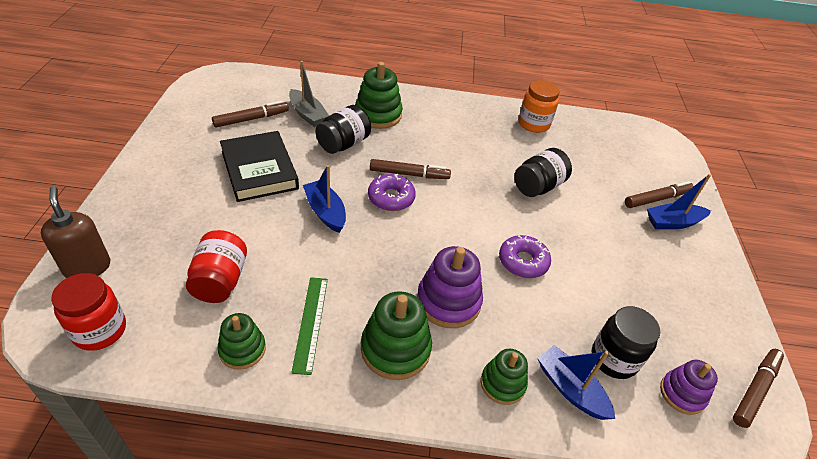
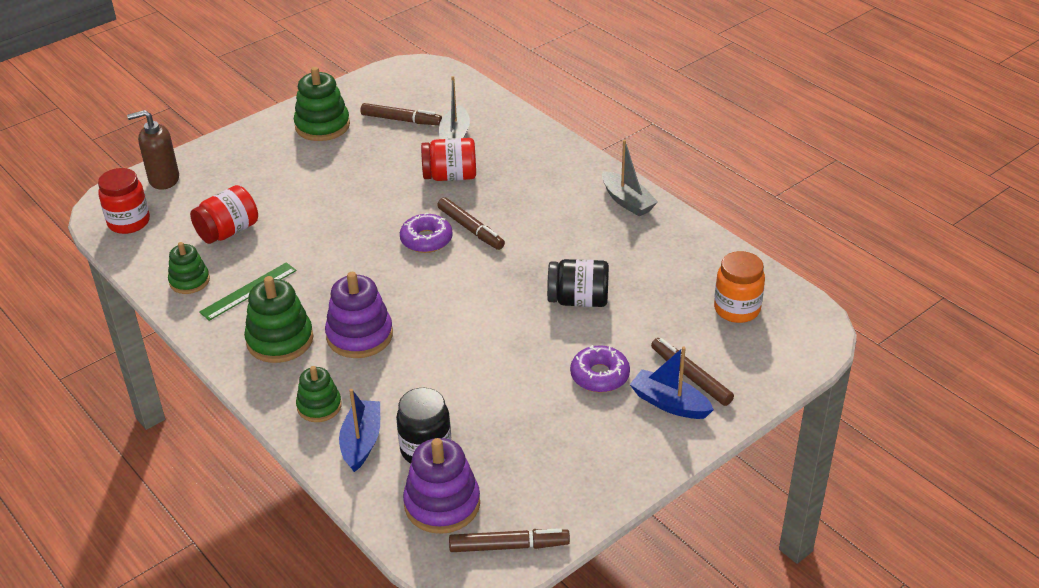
camera: 50 degrees right, 5 degrees down
(87, 267) = (163, 179): brown soap dispenser -> brown soap dispenser turned 120 degrees counterclockwise
(259, 170) = (353, 166): black book -> none
(325, 212) = (359, 223): blue boat -> none
(343, 144) = (450, 176): black jar -> red jar
(378, 115) = (520, 164): green stacking toy -> green stacking toy (322, 126)
(473, 109) = (627, 201): none -> grey boat
(523, 262) = (463, 346): purple donut -> purple donut (599, 375)
(533, 124) = (673, 245): orange jar -> orange jar (737, 309)
(657, 199) = (690, 377): brown marker -> brown marker turned 150 degrees counterclockwise
(682, 394) = (442, 504): purple stacking toy -> purple stacking toy, size x1.58

